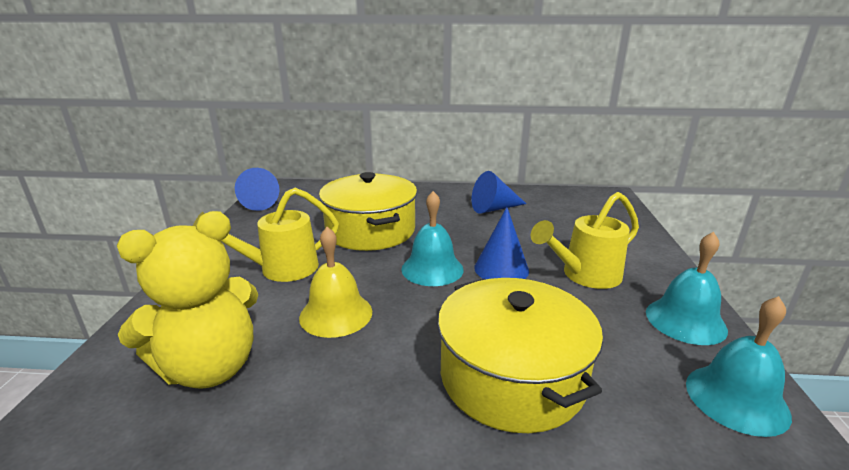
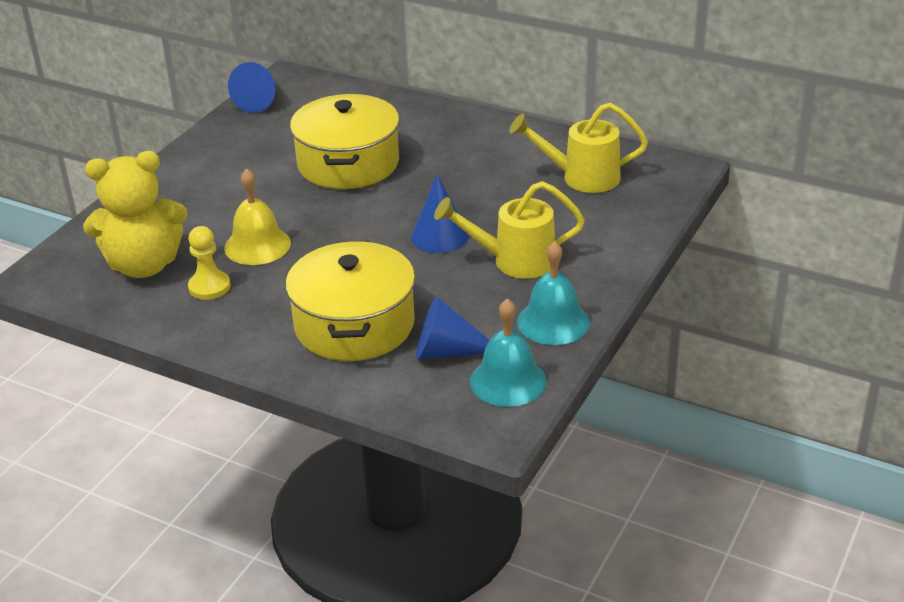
camera: 25 degrees right, 10 degrees up
(280, 268) = (236, 190): yellow watering can -> yellow watering can (582, 177)
(309, 374) = (209, 287): none -> yellow pawn
(432, 269) = (373, 221): turquoise bell -> none
(494, 208) = (510, 161): blue cone -> blue cone (447, 351)

